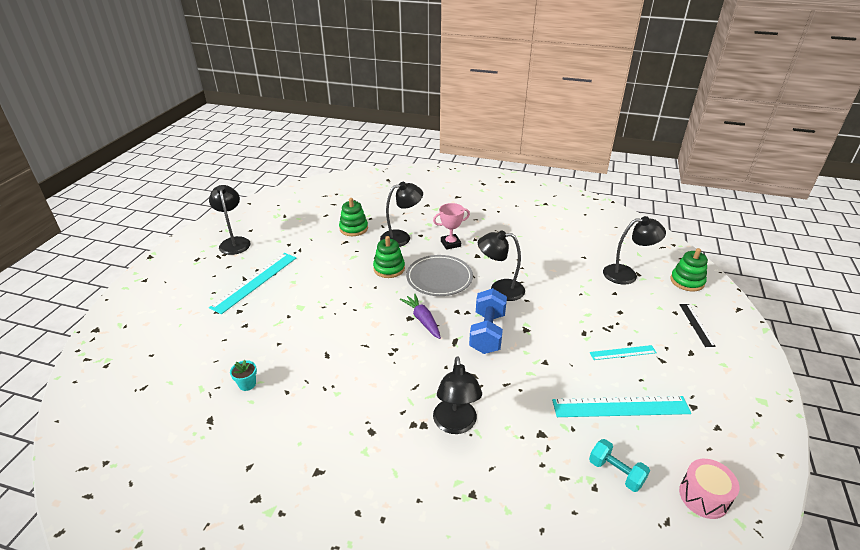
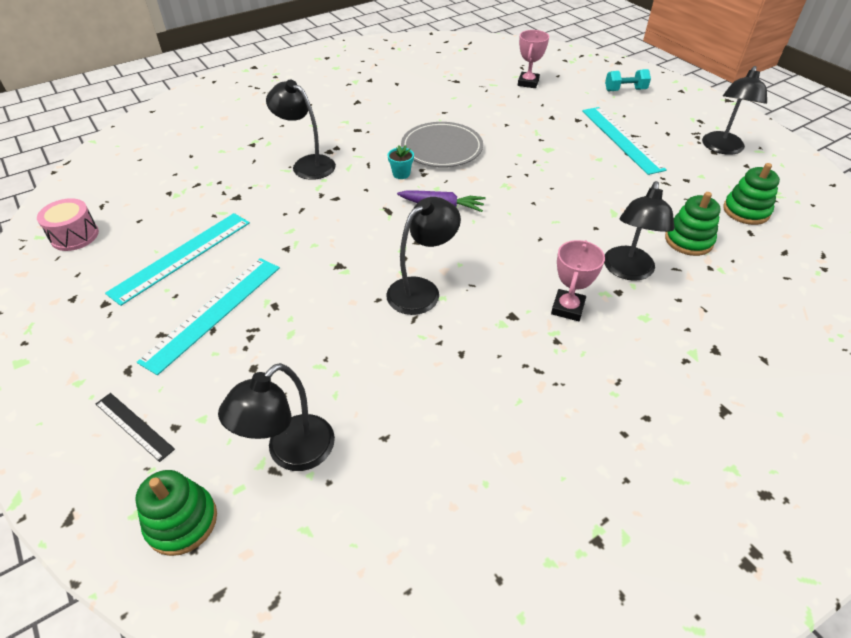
camera: 130 degrees right, 10 degrees up
(182, 366) = (528, 83): none -> pink trophy
(234, 242) = (722, 148): black lamp -> black lamp turned 90 degrees clockwise
(247, 384) = (473, 100): turquoise flower pot -> turquoise flower pot (401, 174)
(389, 268) = (560, 227): green stacking toy -> green stacking toy (746, 211)
(439, 278) = (499, 255): grey plate -> grey plate (442, 148)
(487, 333) = (370, 236): blue dumbbell -> none
(616, 472) = (157, 209): turquoise dumbbell -> turquoise dumbbell (625, 90)
(623, 353) = (213, 312): turquoise ruler -> turquoise ruler, size x1.83

